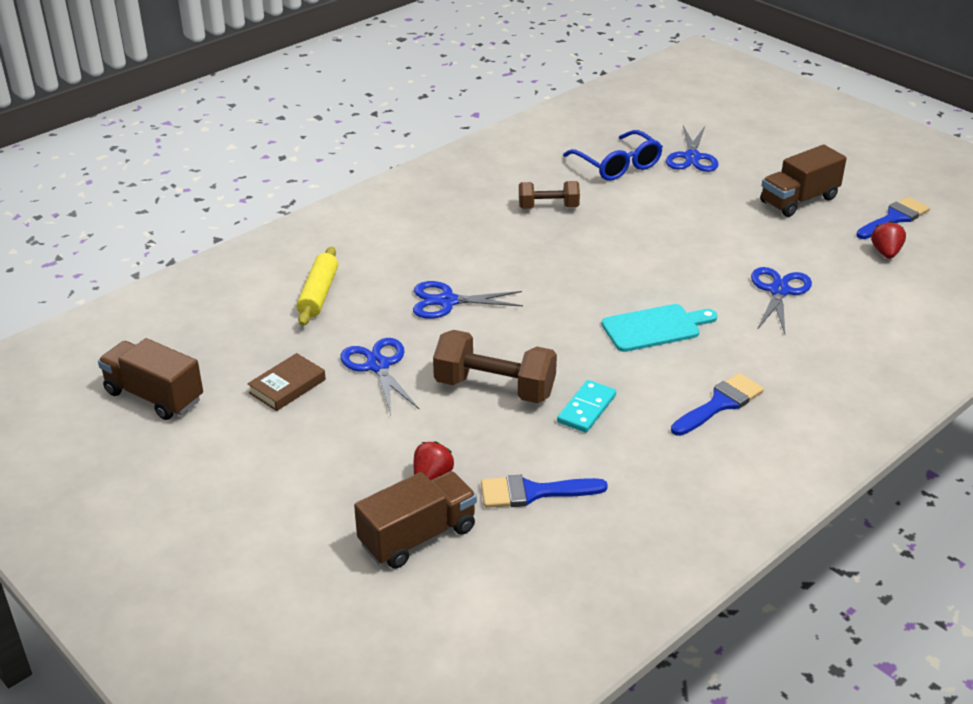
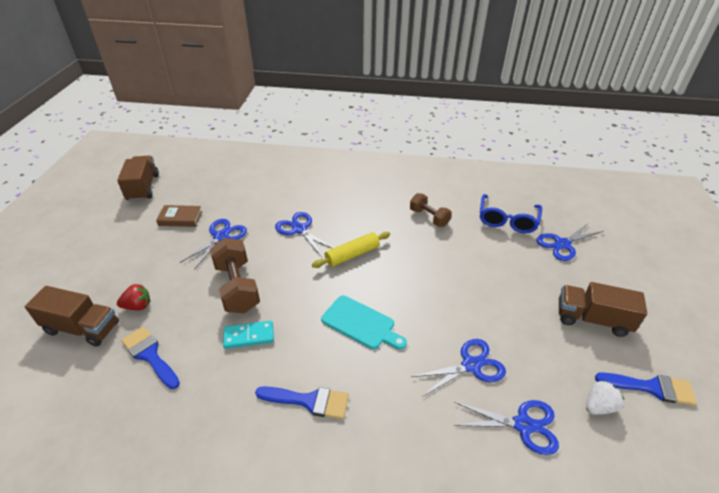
camera: 50 degrees right, 5 degrees up
(318, 294) = (263, 188): yellow rolling pin -> yellow rolling pin (352, 254)
(866, 299) = (523, 425): none -> blue scissors
(885, 253) = (598, 406): red strawberry -> white strawberry

